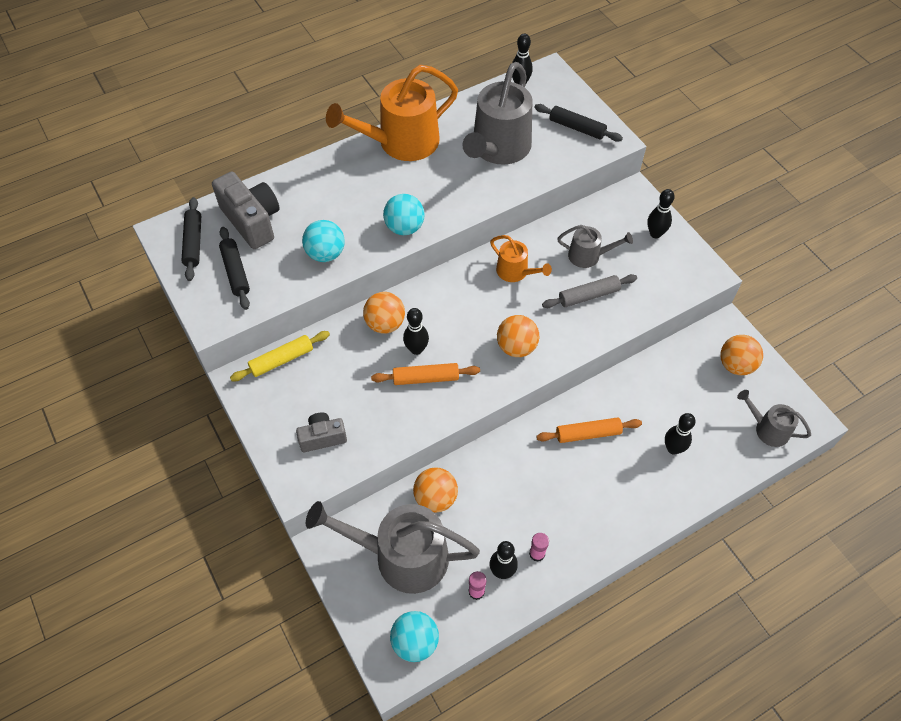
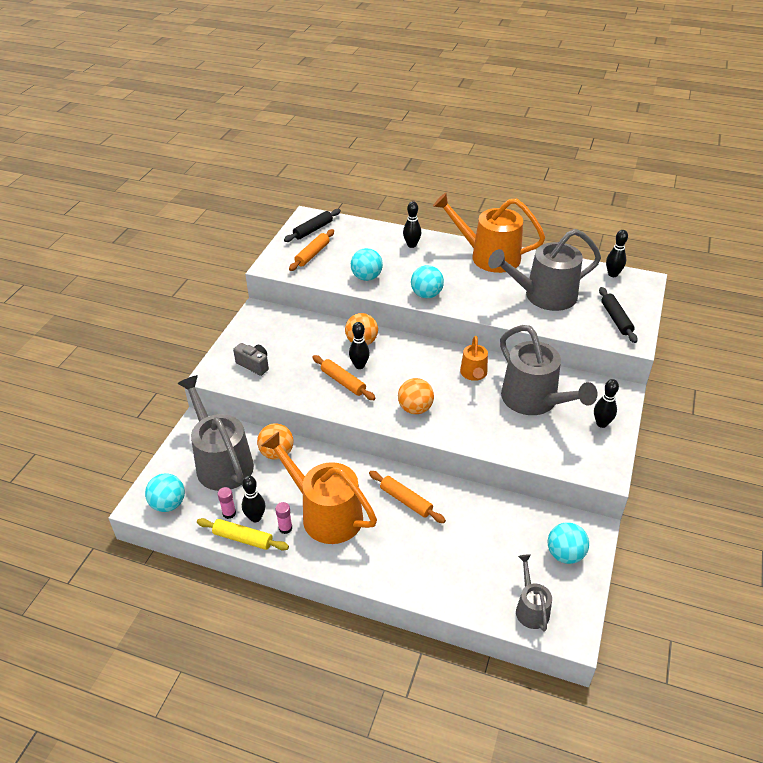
camera: 50 degrees right, 15 degrees down
(236, 272) = (312, 254): black rolling pin -> orange rolling pin
(252, 221) = (354, 239): grey camera -> none
(282, 360) = (288, 318): yellow rolling pin -> yellow rolling pin (243, 538)
(548, 508) = (325, 514): none -> orange watering can
(588, 256) = (534, 400): grey watering can -> grey watering can, size x1.97
(589, 296) = (501, 420): grey rolling pin -> none
(673, 448) = (447, 557): black bowling pin -> black bowling pin (411, 245)
(735, 365) = (565, 554): orange ball -> turquoise ball

